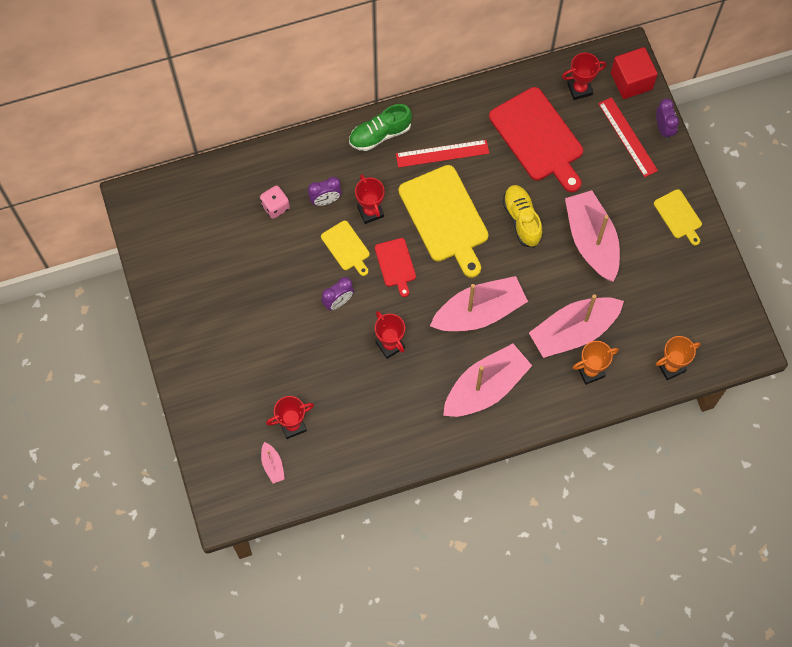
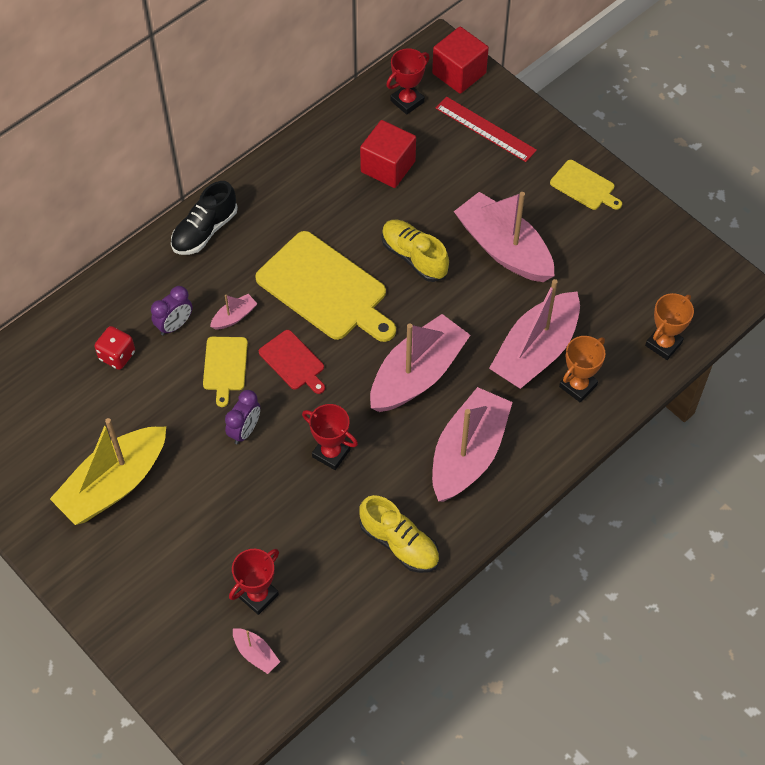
camera: 25 degrees left, 10 degrees down
(232, 302) = (114, 484): none -> yellow boat
(275, 207) = (117, 355): pink dice -> red dice
(346, 247) = (225, 366): yellow cutting board -> yellow cutting board turned 60 degrees clockwise
(370, 211) = (234, 317): red trophy -> pink boat
(380, 134) = (204, 231): green shoe -> black shoe
(405, 431) = (399, 543): none -> yellow shoe
(442, 153) = (287, 223): red ruler -> none
(538, 138) = (388, 166): red cutting board -> red cube
(663, 129) = (519, 107): purple clock -> none

